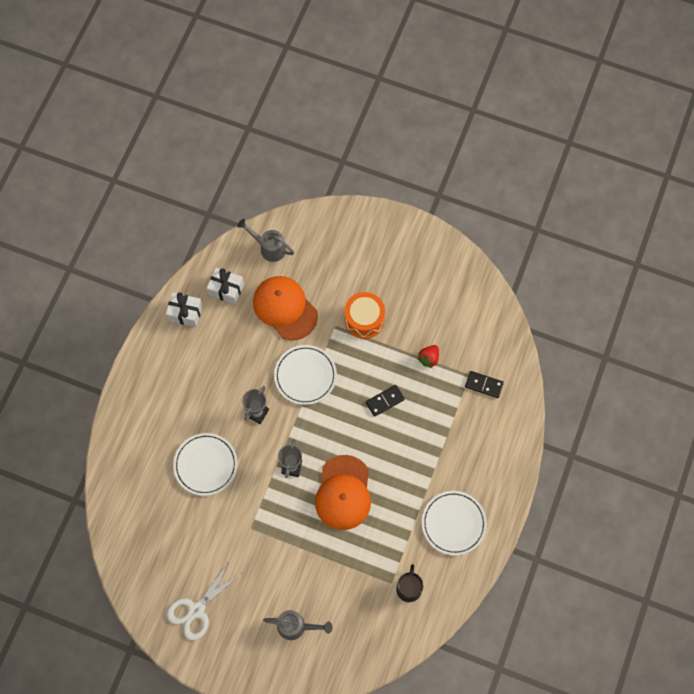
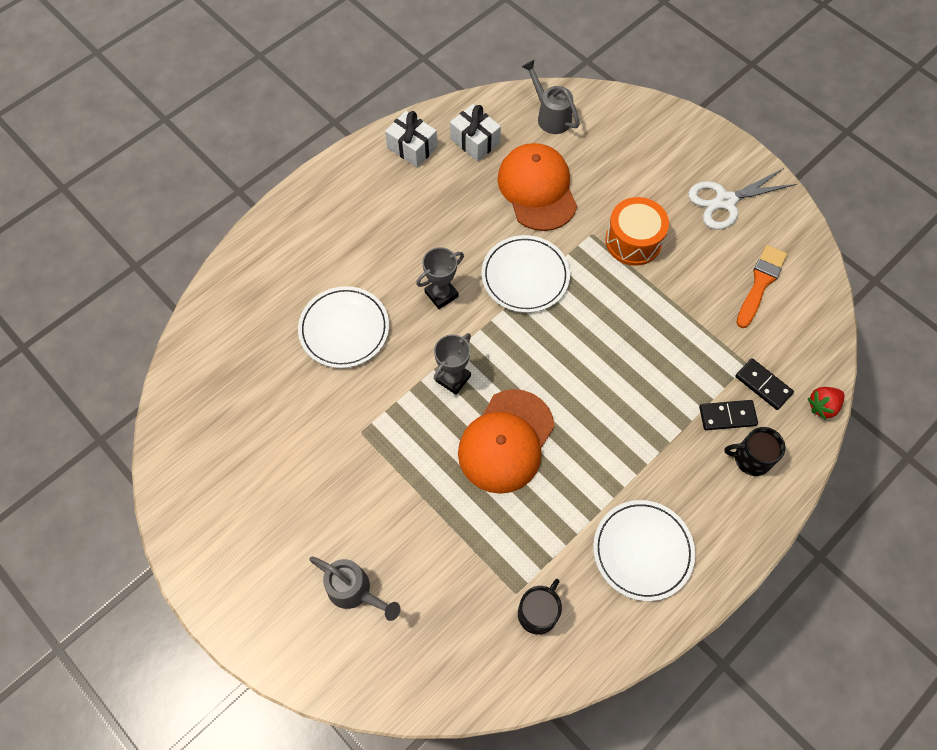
camera: 25 degrees right, 5 degrees down
(196, 610) = (234, 505): white scissors -> white scissors (725, 201)
(385, 401) = (616, 349): black domino -> black domino (727, 416)
(429, 358) = (699, 321): red strawberry -> red strawberry (822, 406)
(456, 314) = (760, 283): none -> orange brush
(494, 436) = (751, 458): none -> black mug

